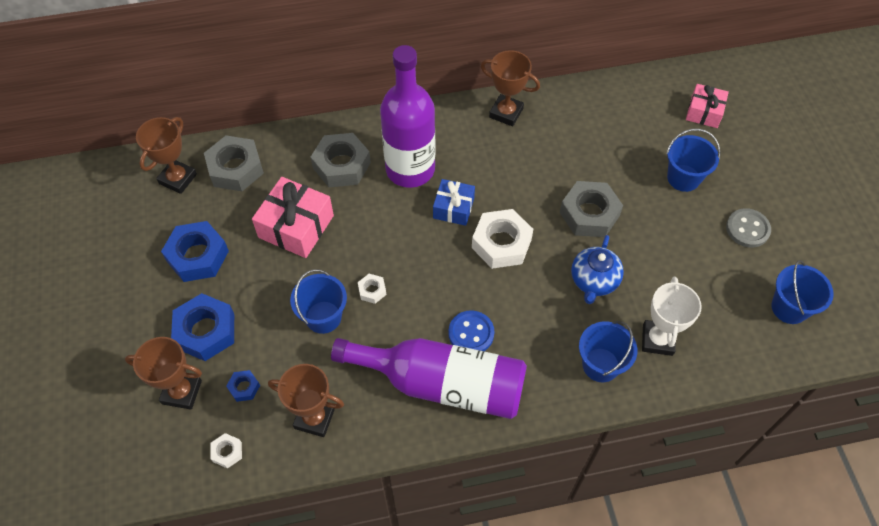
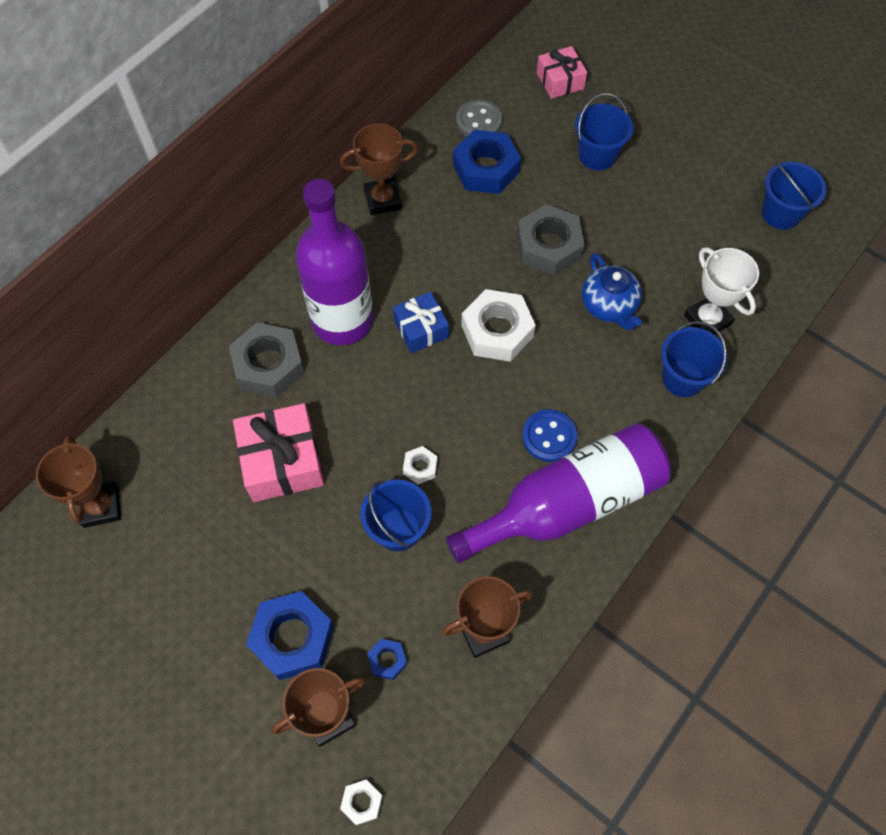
camera: 40 degrees left, 5 degrees up
(198, 256) = (206, 570): blue nut -> blue nut (486, 168)
(227, 452) = (432, 735): white nut -> white nut (362, 802)
(235, 168) = (156, 449): grey nut -> none
(747, 229) = (689, 166): grey button -> grey button (479, 121)

